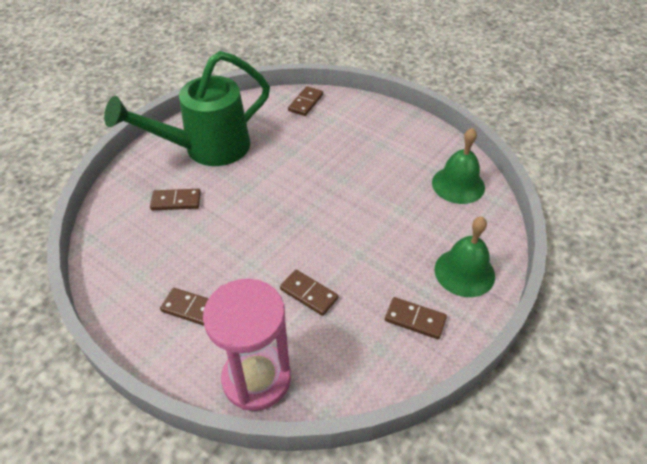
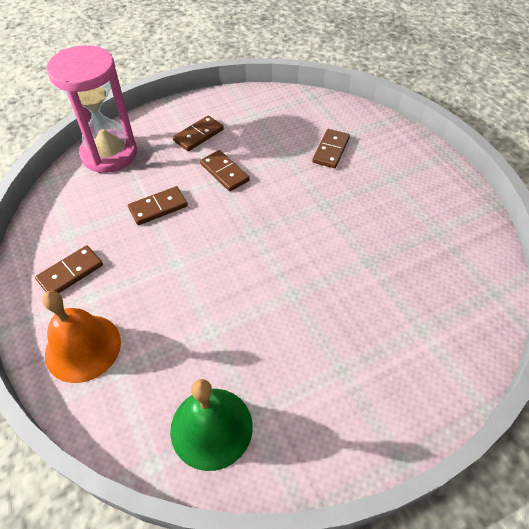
camera: 115 degrees right, 5 degrees up
(206, 149) = (404, 188): green watering can -> none
(306, 103) = (473, 314): brown domino -> brown domino (224, 172)
(464, 272) = (83, 347): green bell -> orange bell

